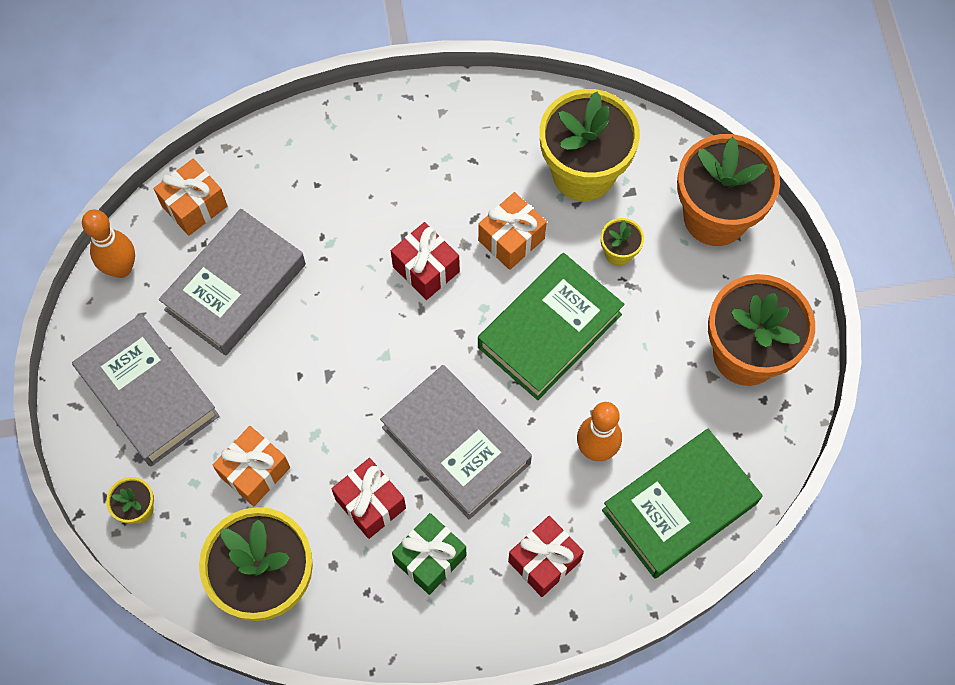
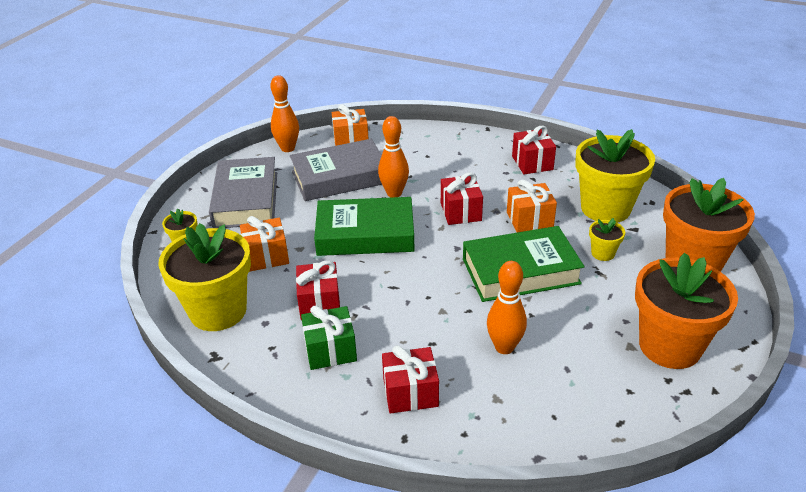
camera: 35 degrees right, 30 degrees down
(325, 280) = (394, 193): none -> orange bowling pin
(455, 130) = (532, 163): none -> red gift
(456, 445) = (404, 300): grey book -> none
(679, 507) = (546, 413): green book -> green book (365, 234)

